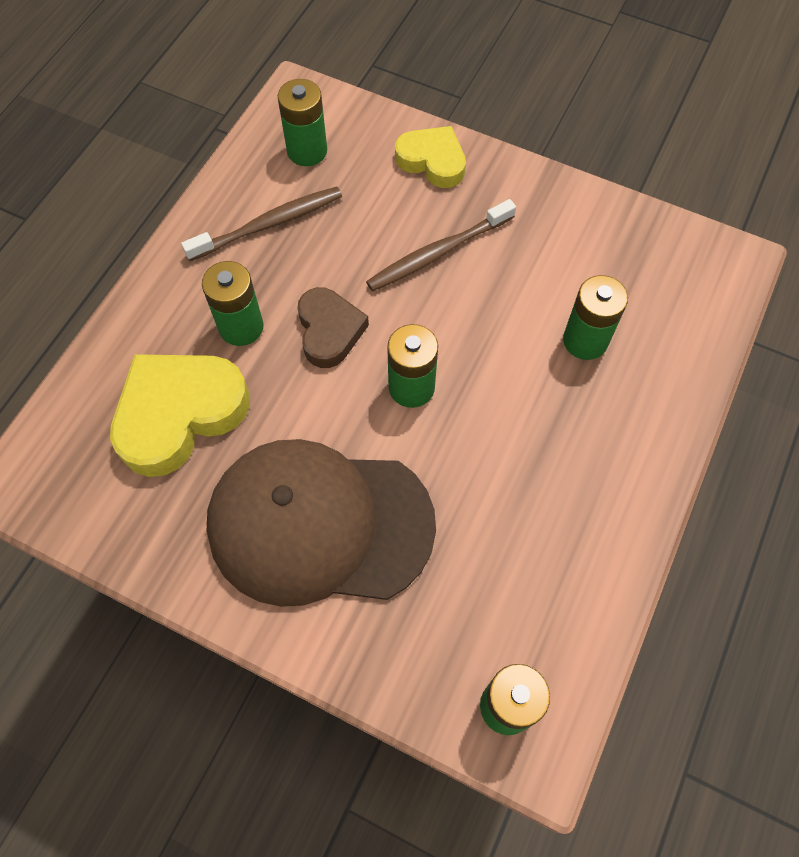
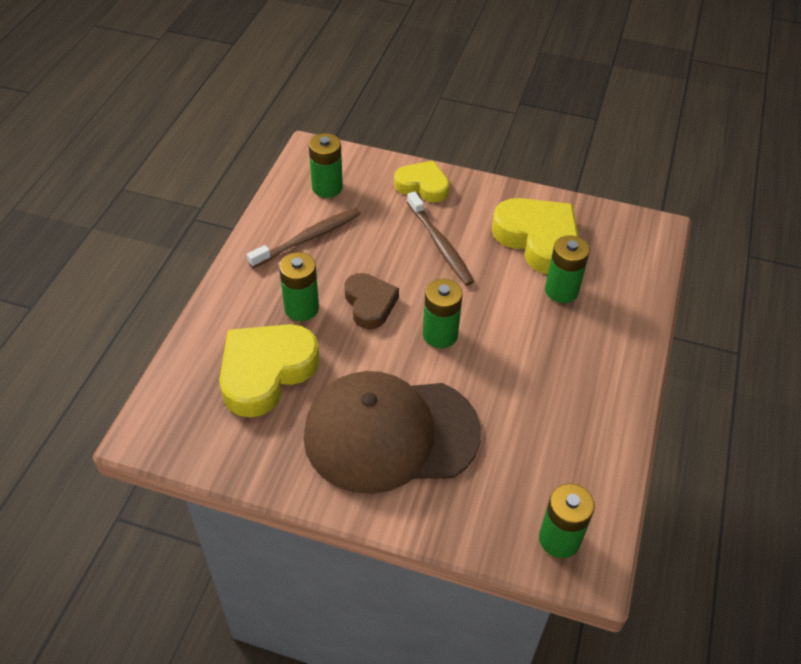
camera: 10 degrees left, 15 degrees down
(438, 253) = (440, 245): brown toothbrush -> brown toothbrush turned 75 degrees counterclockwise
(569, 259) = (538, 240): none -> yellow heart

